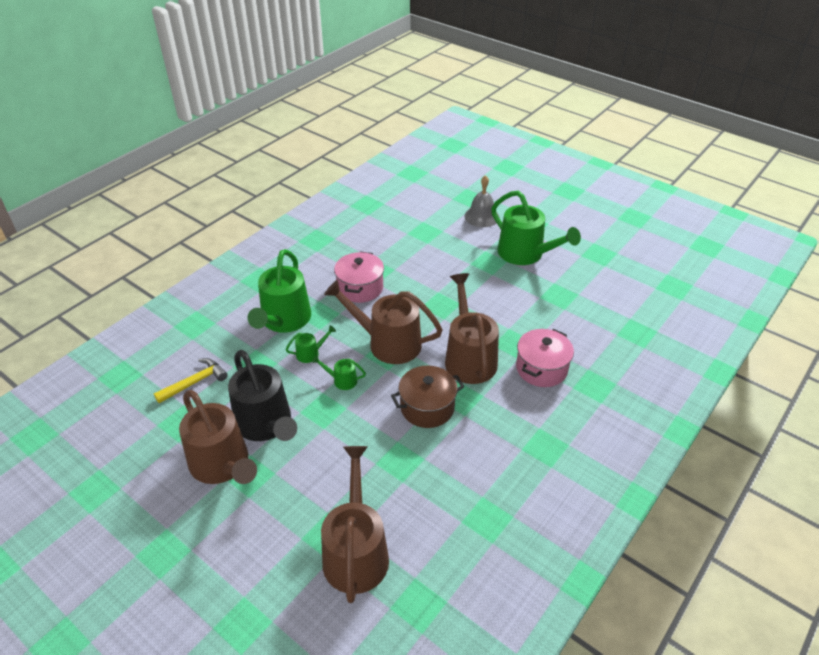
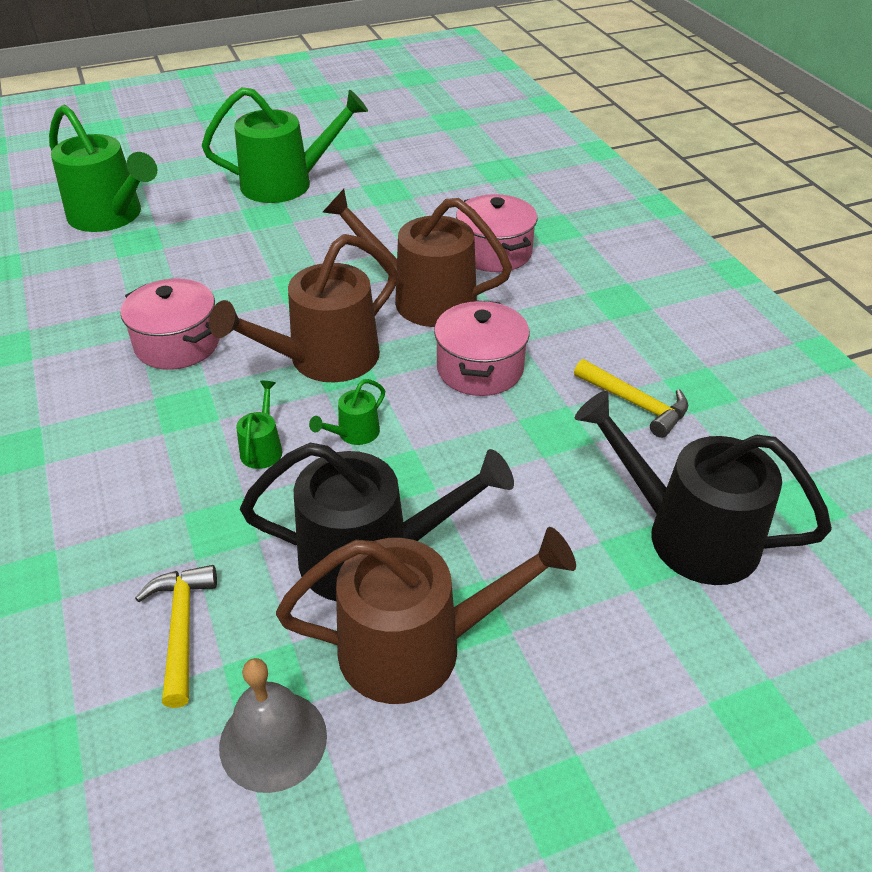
camera: 60 degrees left, 0 degrees up
(284, 320) = (152, 454): green watering can -> green watering can (110, 216)
(356, 552) = (689, 534): brown watering can -> black watering can
(427, 407) = (480, 369): brown pot -> pink pot
(449, 490) = (635, 404): none -> yellow hammer
(481, 216) = (171, 185): grey bell -> grey bell (273, 740)

